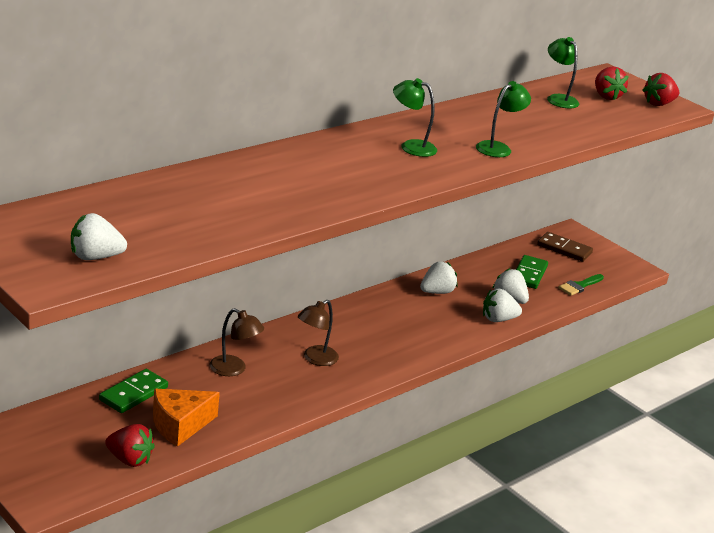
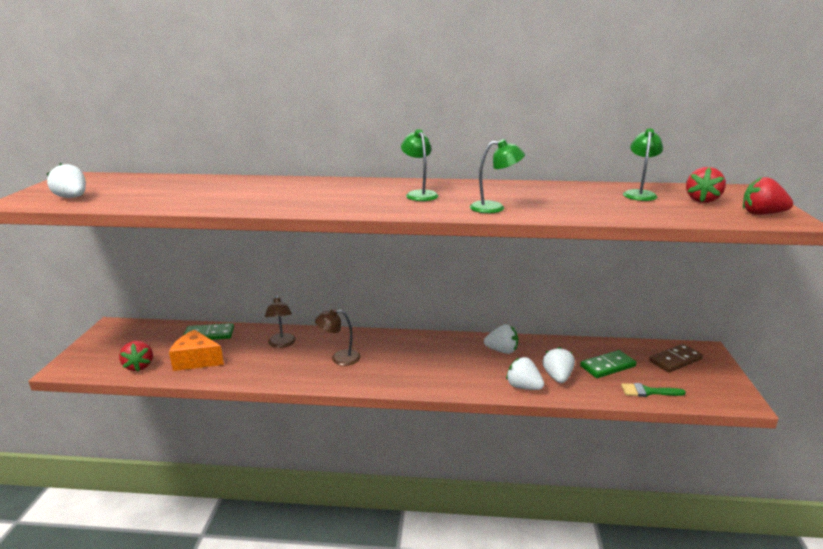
camera: 50 degrees right, 5 degrees down
(564, 249) = (675, 360): brown domino -> brown domino turned 75 degrees clockwise

